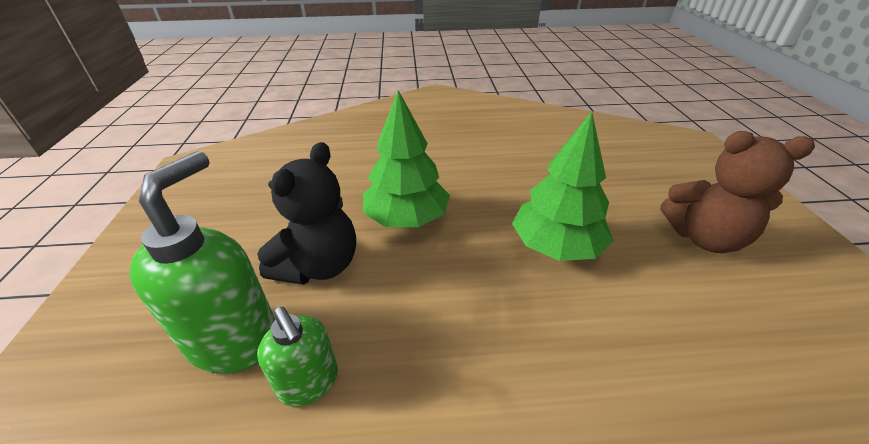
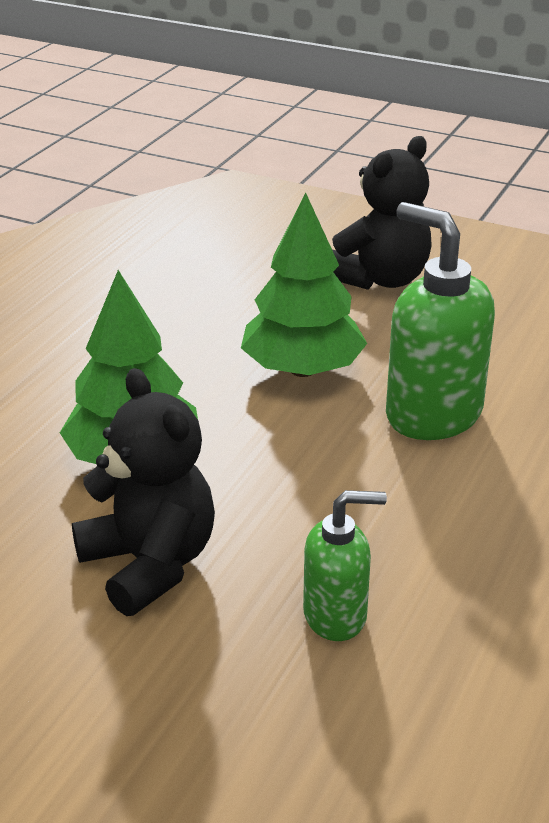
camera: 60 degrees left, 5 degrees down
(235, 339) = (217, 669): green soap dispenser -> green soap dispenser (432, 414)
(704, 238) = (380, 279): brown teddy bear -> black teddy bear

